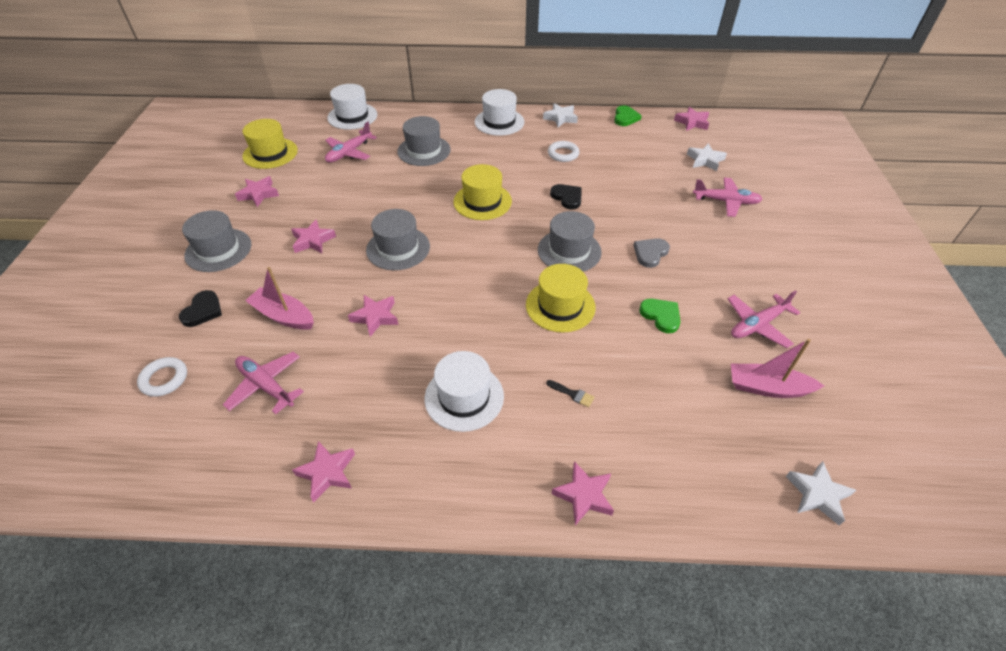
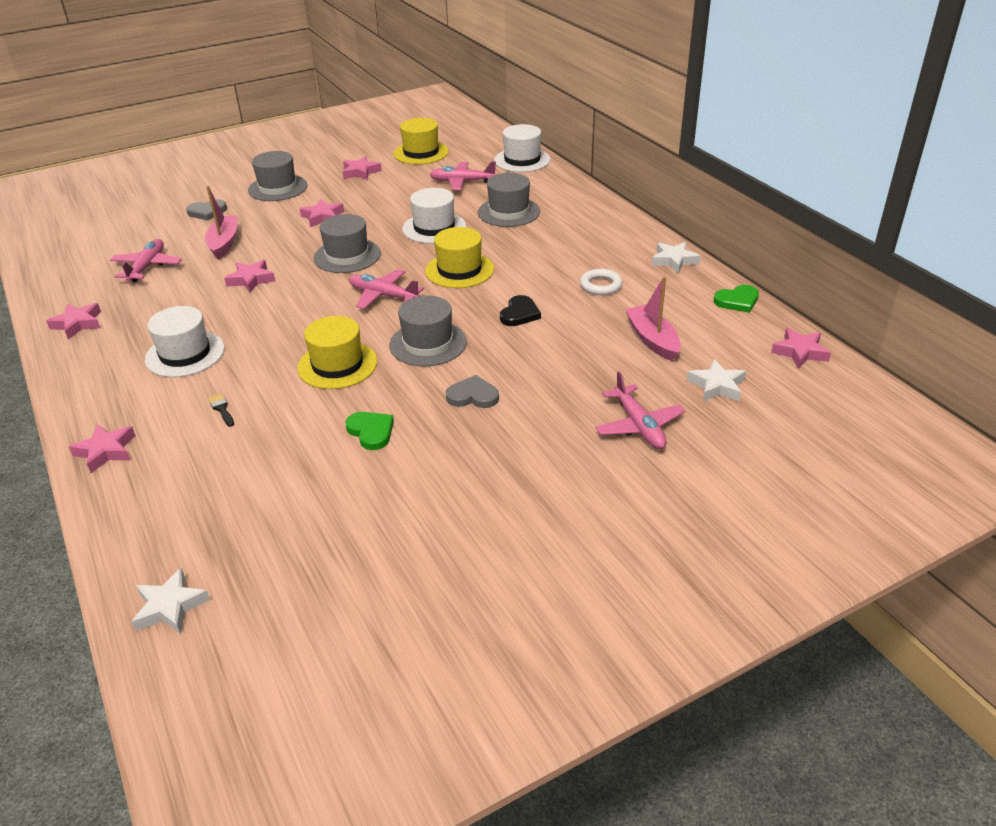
camera: 60 degrees right, 10 degrees down
(164, 379) = (132, 229): white ring -> none
(203, 311) = (207, 212): black heart -> grey heart
(499, 122) = (614, 230): white hat -> white hat (434, 228)
(572, 394) = (221, 409): black brush -> black brush turned 150 degrees clockwise
(661, 316) = (371, 432): green heart -> green heart turned 60 degrees counterclockwise
(757, 325) = (410, 506): pink plane -> pink plane (383, 295)
(767, 388) = (308, 536): pink boat -> pink boat (652, 340)

